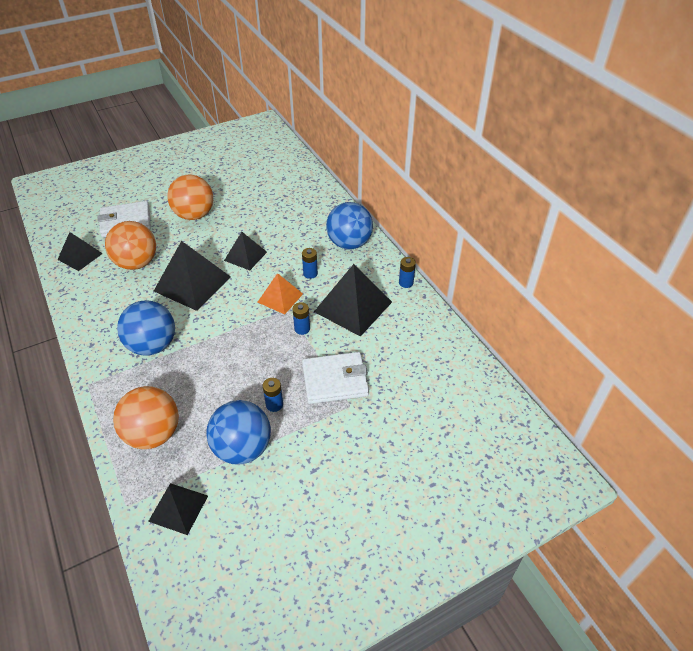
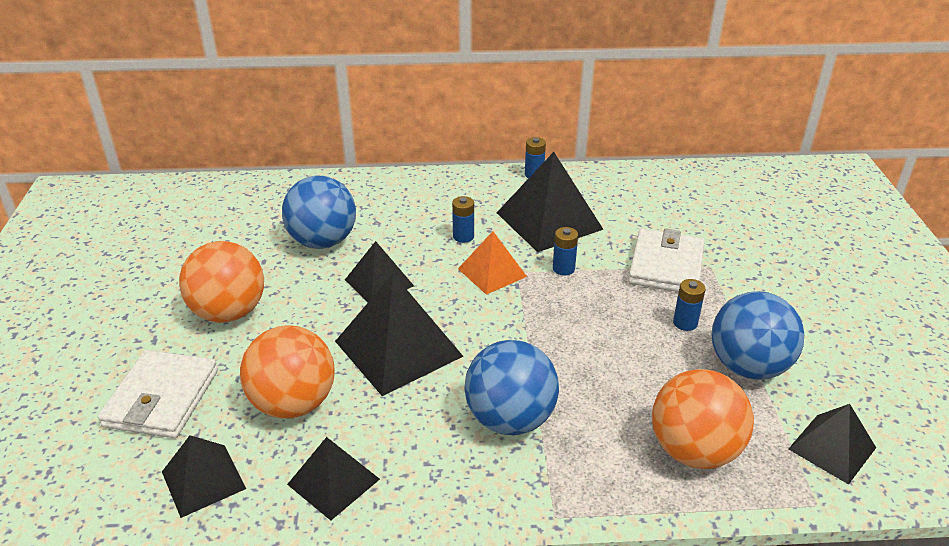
camera: 65 degrees left, 10 degrees down
(90, 296) = (333, 481): none -> black pyramid
(349, 243) = (430, 193): blue ball -> blue ball (323, 242)

